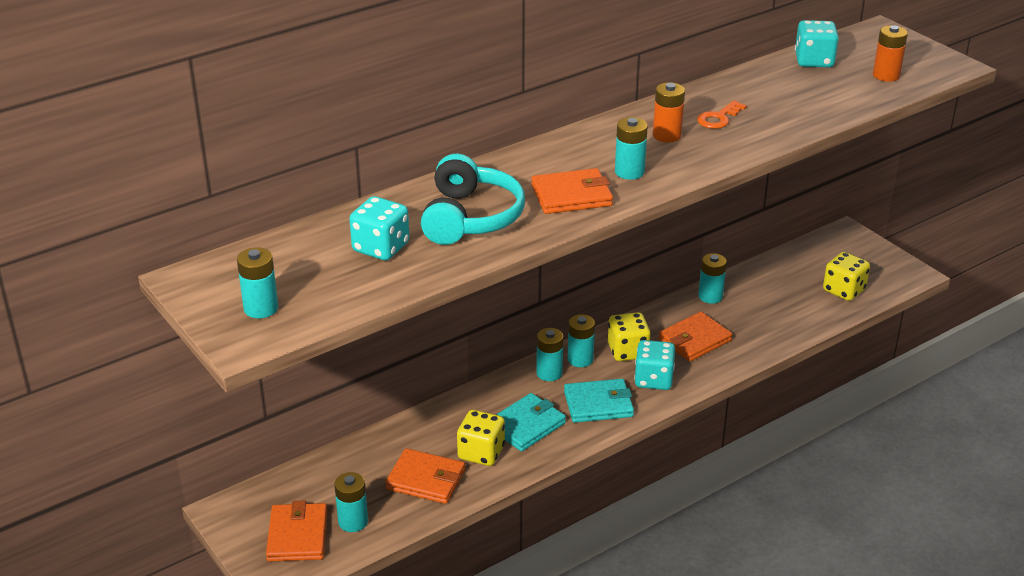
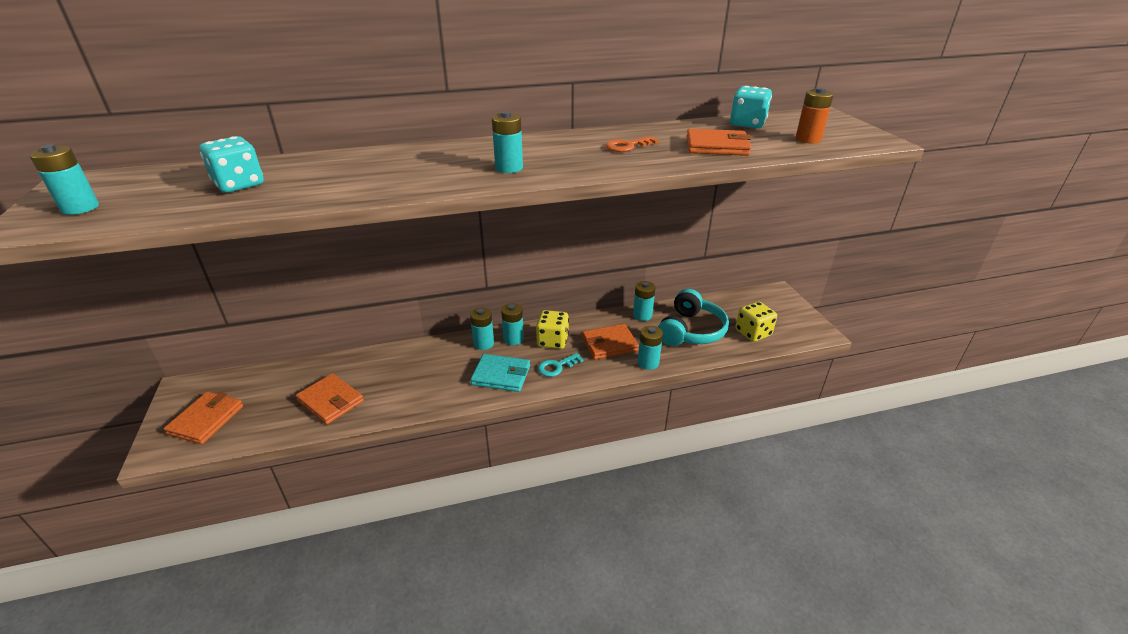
camera: 20 degrees right, 0 degrees up
(353, 522) = (252, 420): turquoise battery -> turquoise battery (648, 363)
(470, 218) = (338, 177): turquoise headphones -> turquoise headphones (691, 331)
(481, 453) = (386, 391): yellow dice -> none
(526, 425) = (436, 378): turquoise wallet -> none
(571, 195) = (439, 175): orange wallet -> orange wallet (716, 146)
(653, 379) = (556, 367): turquoise dice -> turquoise key
(667, 135) = (570, 150): orange battery -> none

